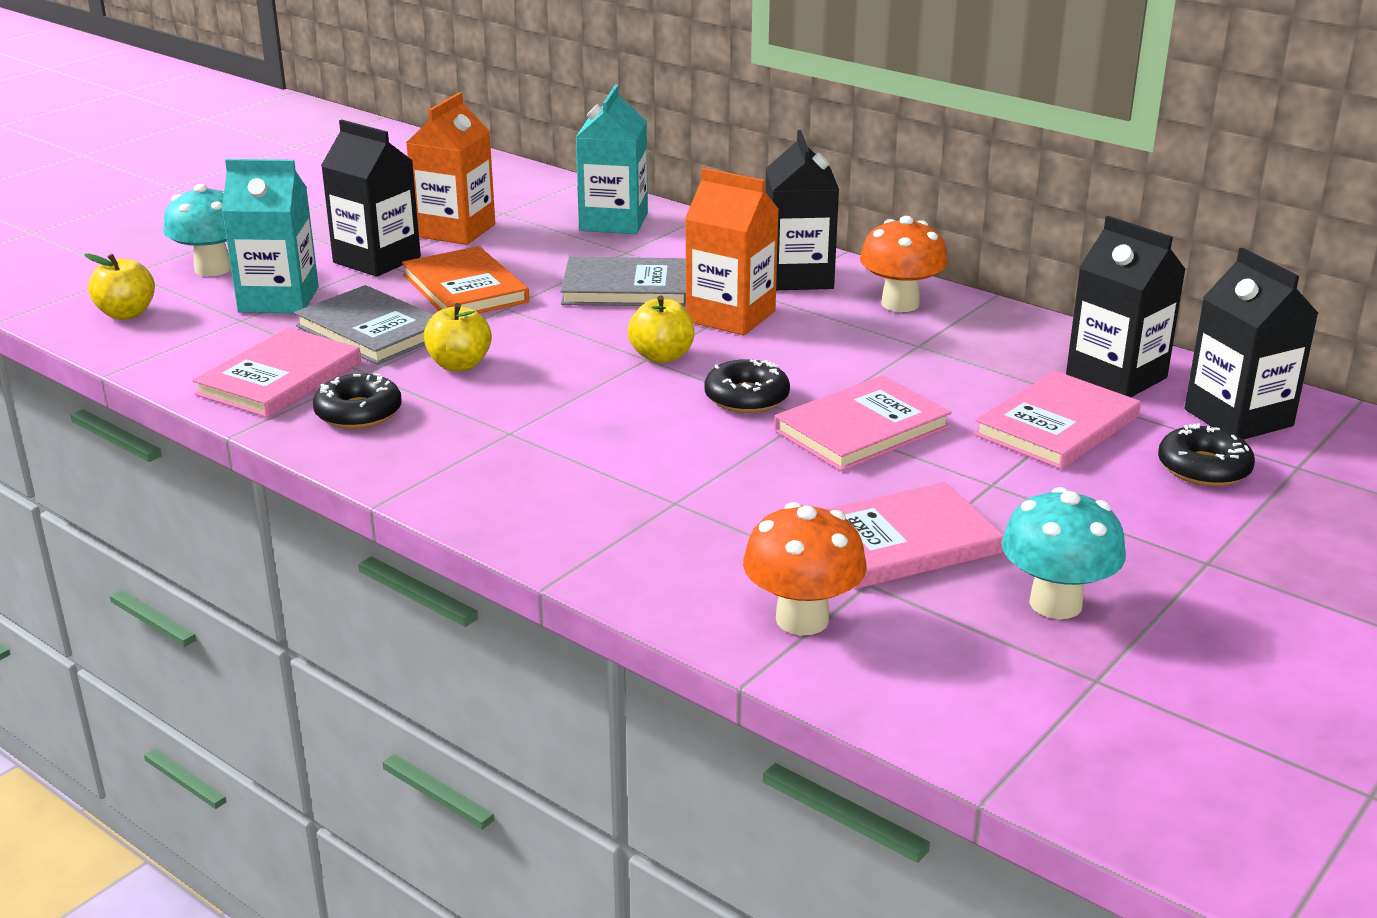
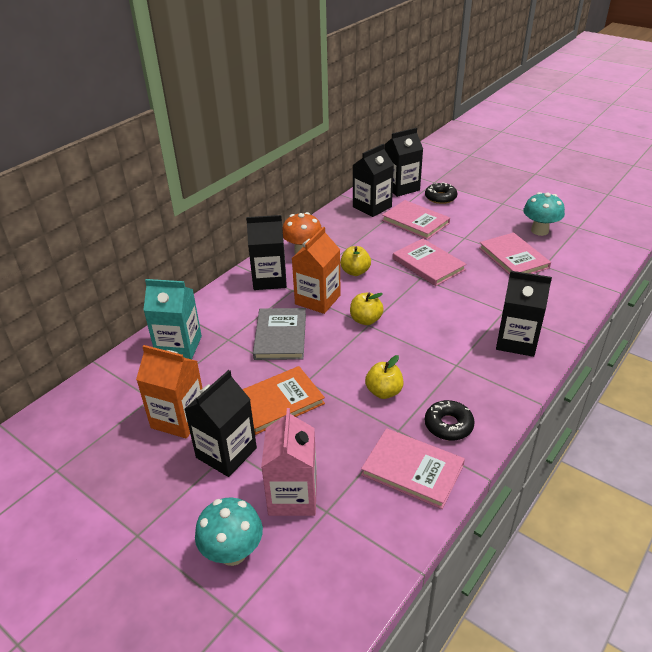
camera: 90 degrees left, 10 degrees up
(126, 314) = (318, 590): yellow apple -> yellow apple (355, 272)
(278, 299) = (293, 496): turquoise carton -> pink carton
(372, 330) = (341, 437): grey book -> none
(565, 503) = (516, 341): none -> black carton
(746, 398) = (405, 294): black donut -> none
(802, 619) = (574, 279): orange mushroom -> none

